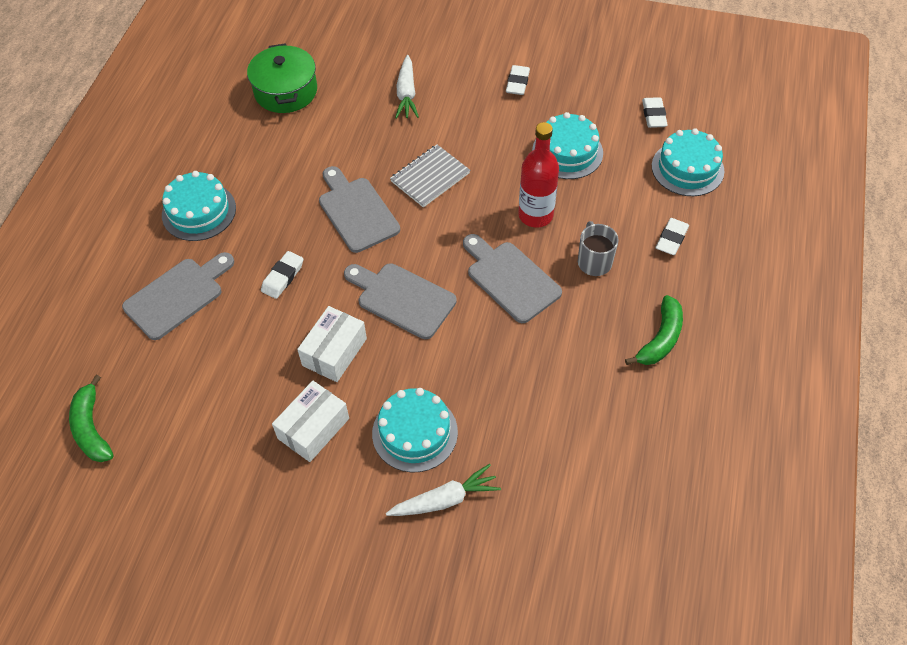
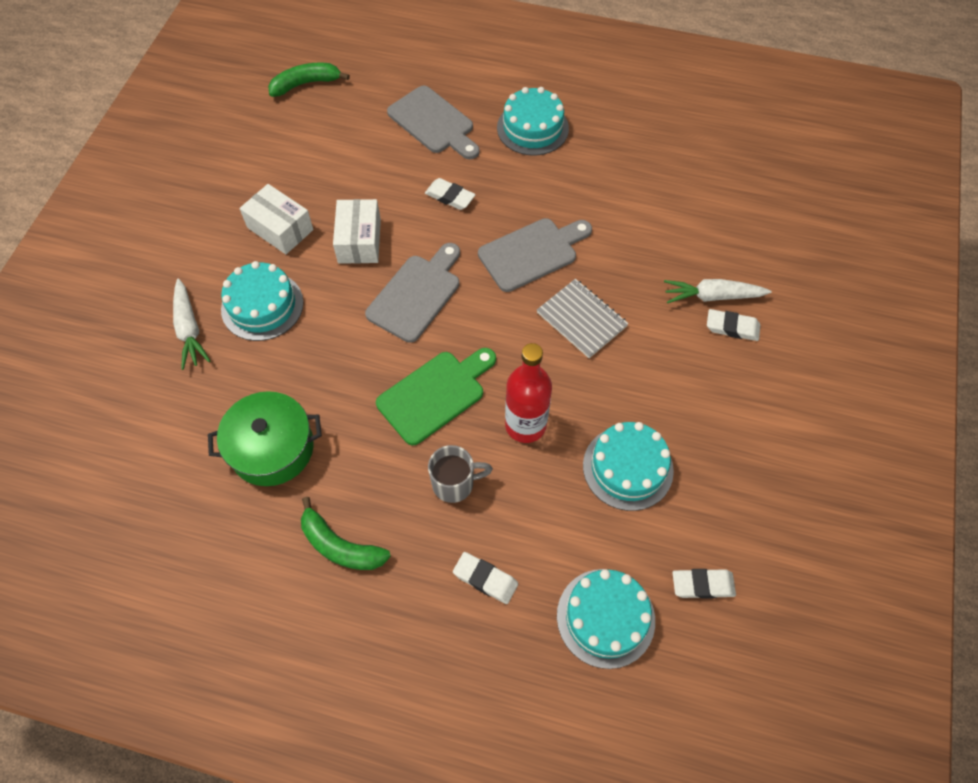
camera: 90 degrees right, 5 degrees up
(286, 91) = (704, 184): green pot -> green pot (272, 448)
(334, 352) = (359, 241): white box -> white box turned 60 degrees clockwise
(510, 279) = (435, 394): grey cutting board -> green cutting board
(517, 83) = (746, 417): white eraser -> white eraser (732, 327)

